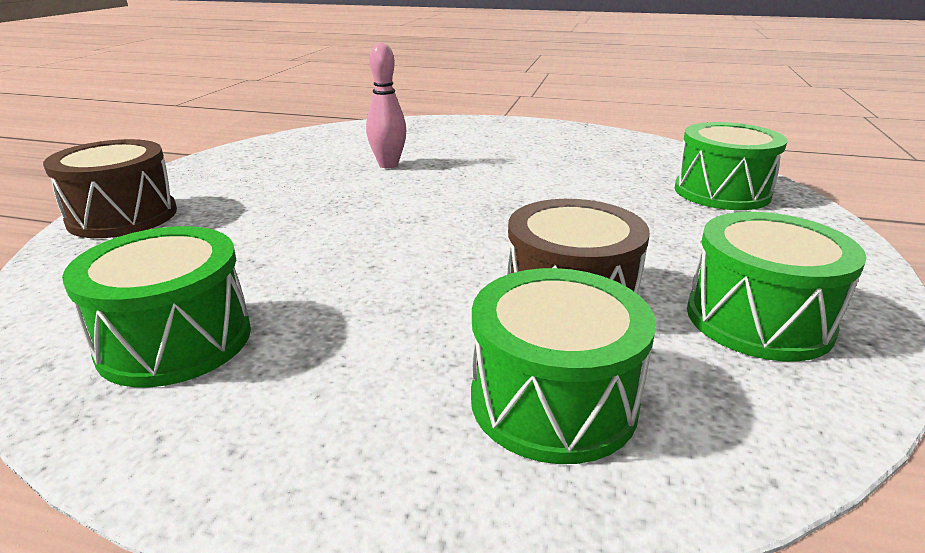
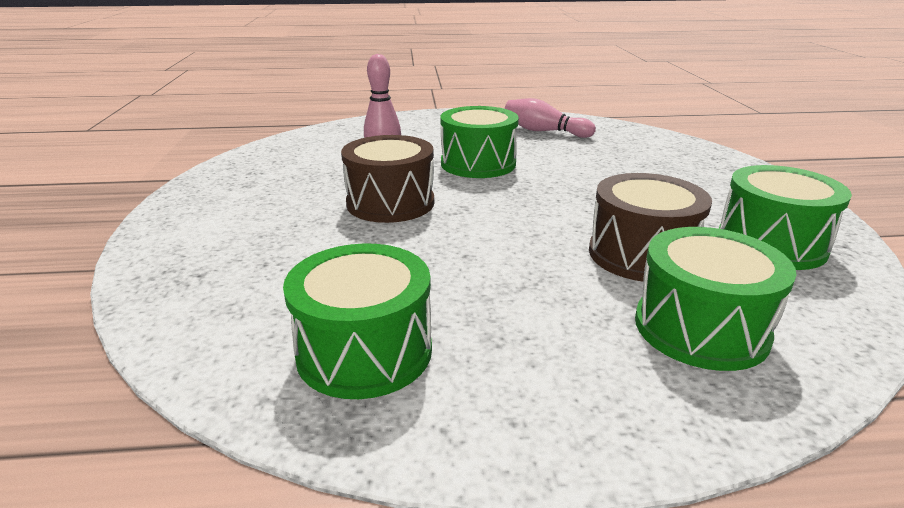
camera: 20 degrees left, 0 degrees up
(123, 216) = (173, 251): brown drum -> brown drum (390, 203)
(596, 150) = (544, 131): none -> pink bowling pin
(721, 192) = (665, 154): green drum -> green drum (478, 164)

